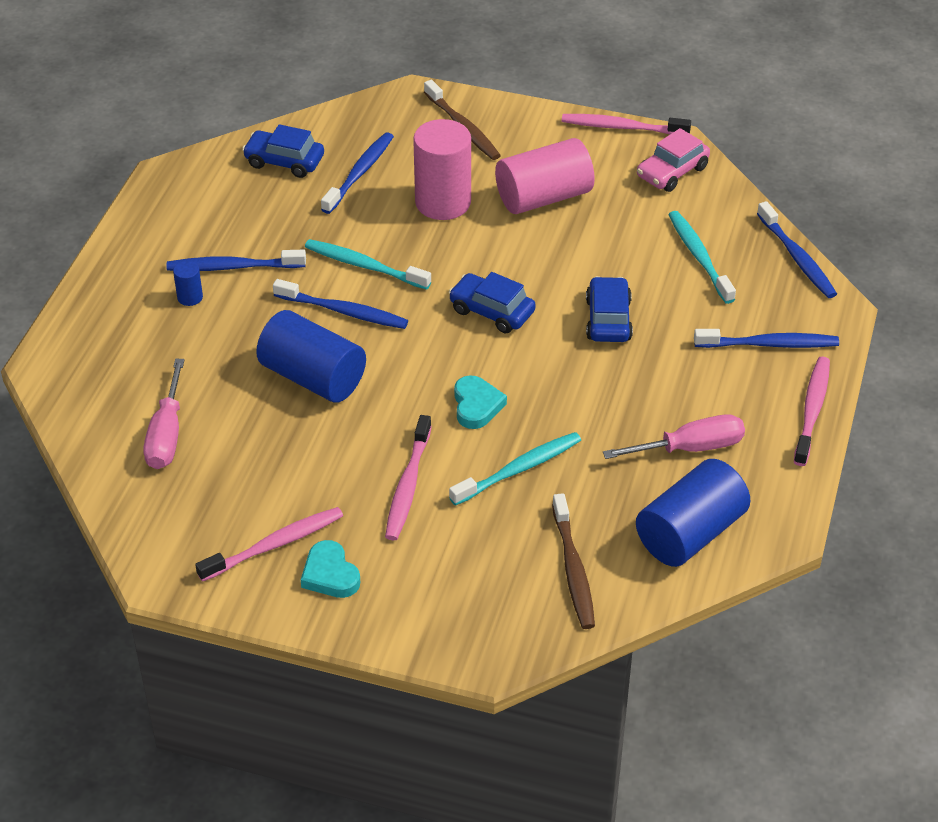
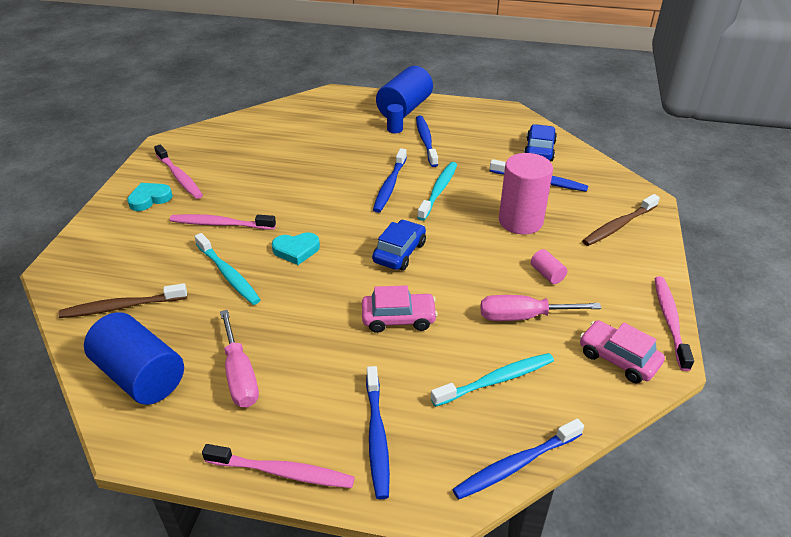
camera: 85 degrees right, 5 degrees down
(167, 434) = (276, 133): pink screwdriver -> pink screwdriver (523, 316)
(313, 377) = (325, 179): blue cylinder -> blue cylinder (404, 109)
(543, 197) = (547, 274): pink cylinder -> pink cylinder, size x0.43
(608, 319) = (398, 318): blue car -> pink car

